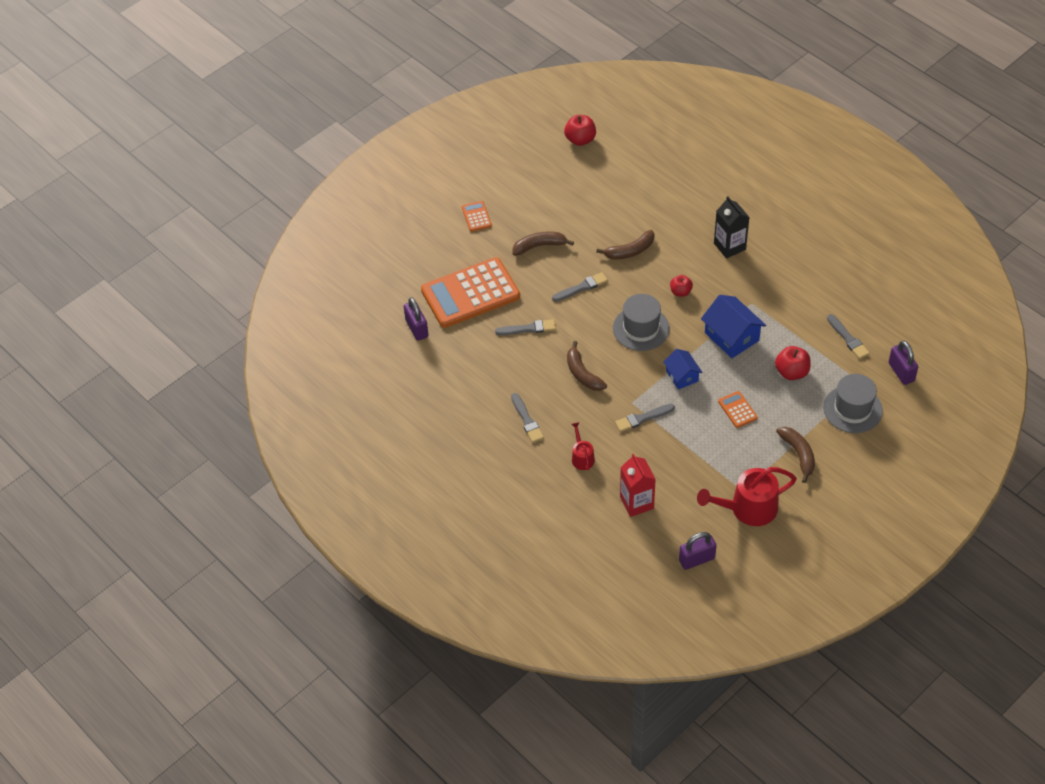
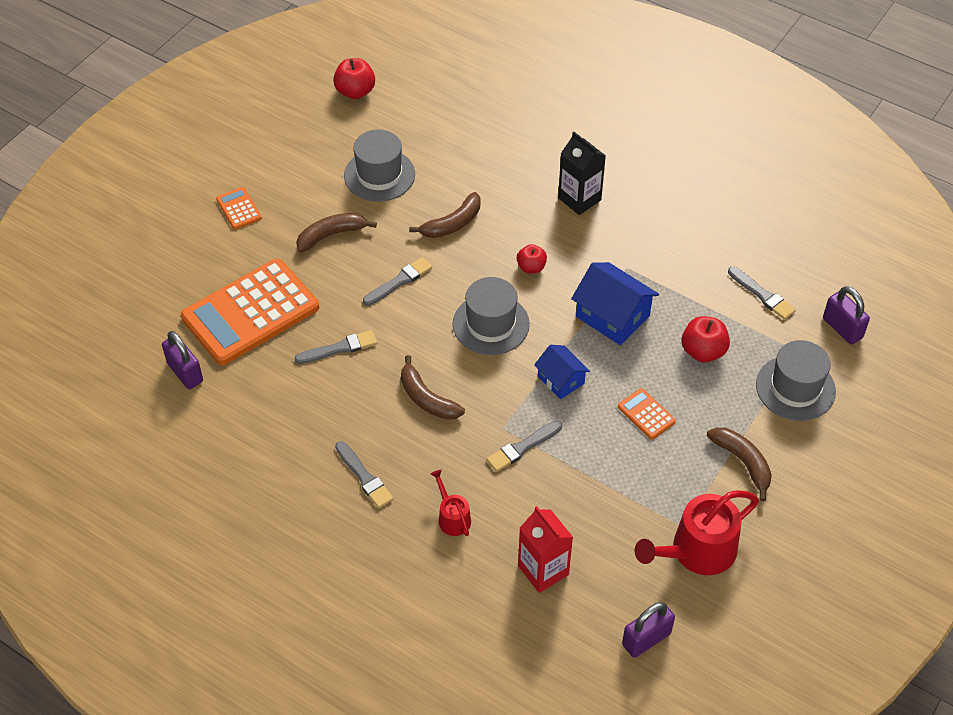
camera: 15 degrees left, 0 degrees up
(584, 206) = (379, 175): none -> grey hat

